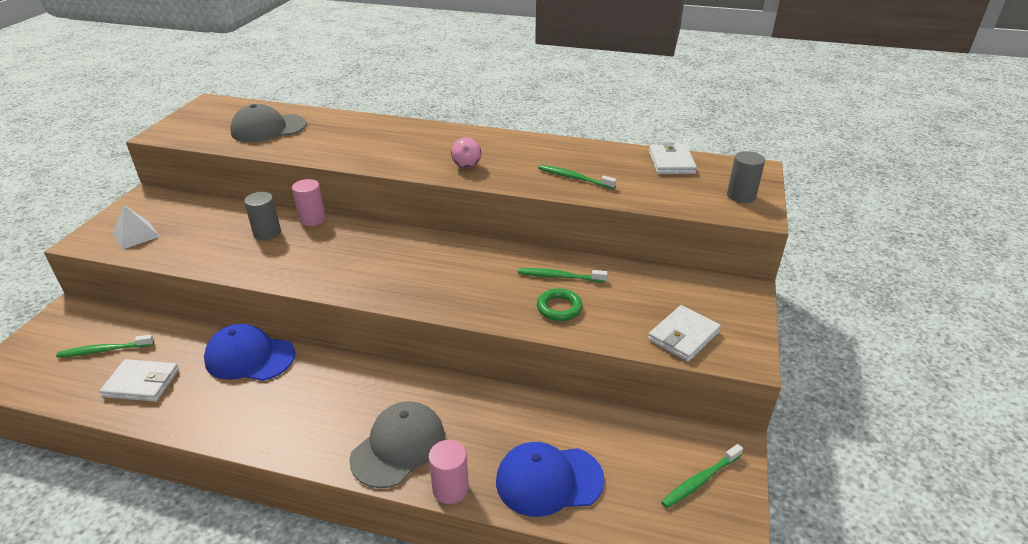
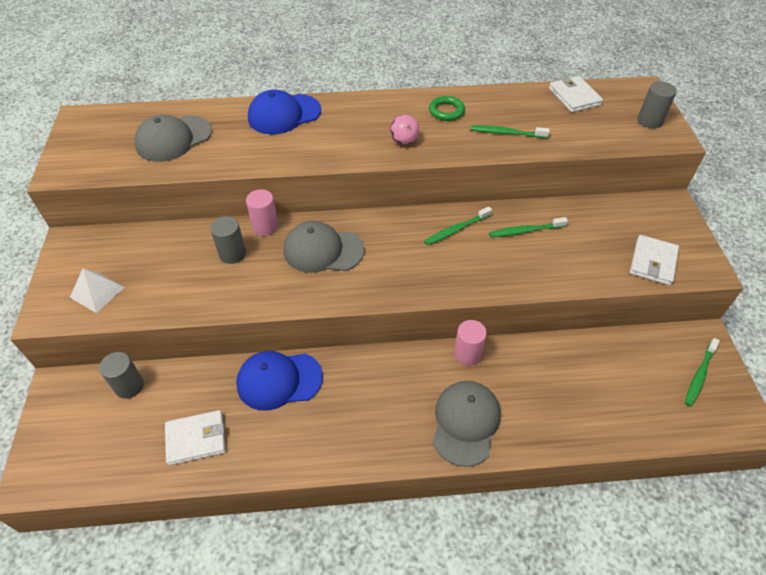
camera: 20 degrees left, 15 degrees up
(105, 350) = (132, 417): green toothbrush -> green toothbrush (456, 229)
(122, 326) = (129, 386): none -> grey cylinder
(348, 248) = (323, 250): none -> grey cap
(450, 489) = (529, 445): pink cylinder -> pink cylinder (467, 354)
(549, 480) = (596, 412): blue cap -> blue cap (284, 114)
(559, 308) = (544, 262): green ring -> green ring (446, 111)

